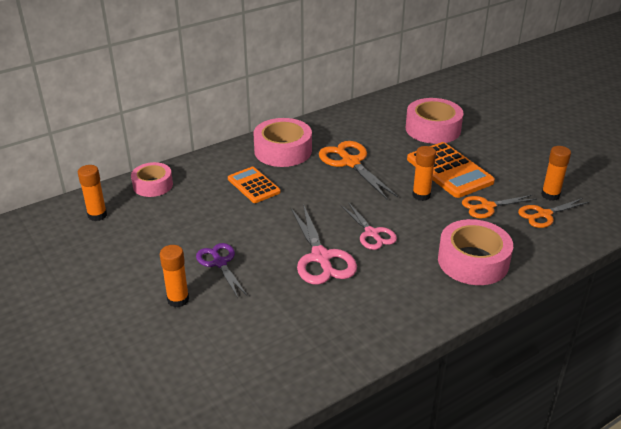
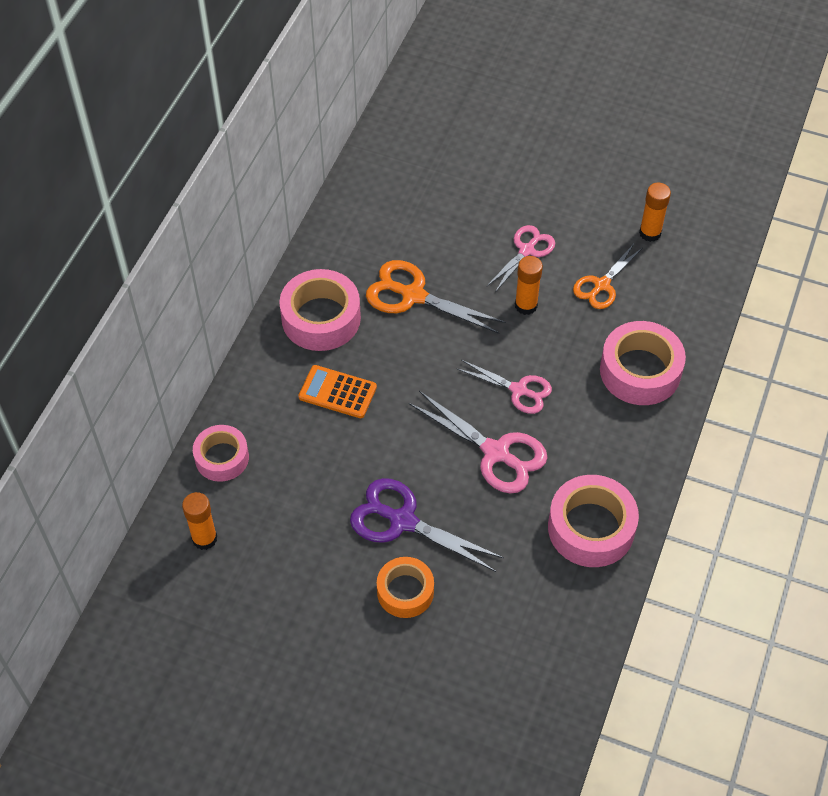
camera: 35 degrees left, 20 degrees up
(178, 300) = (405, 591): orange glue stick -> orange tape
(220, 263) = (402, 521): purple scissors -> purple scissors, size x1.52
(433, 129) = (459, 188): pink tape -> pink tape (591, 528)
(449, 171) = (526, 250): orange calculator -> pink scissors
(544, 214) = (662, 266): orange scissors -> none

